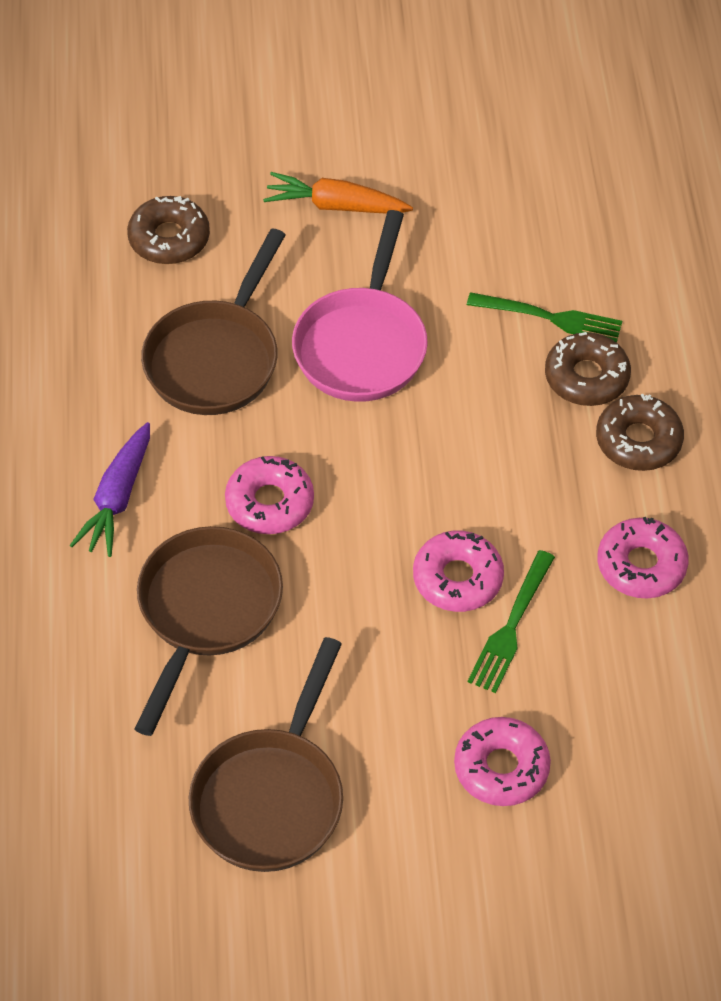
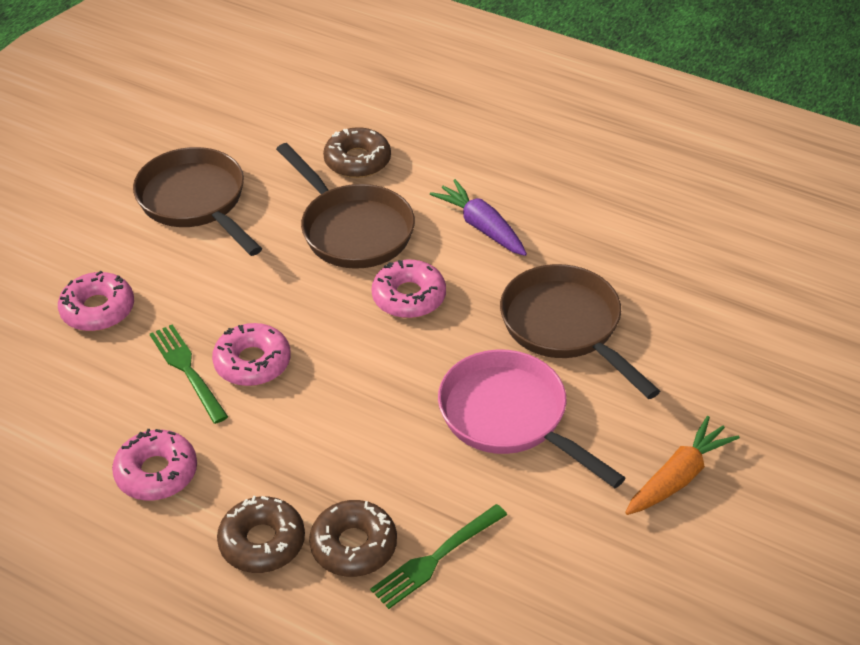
camera: 125 degrees right, 10 degrees down
(169, 238) = (714, 354): brown donut -> brown donut (357, 161)

